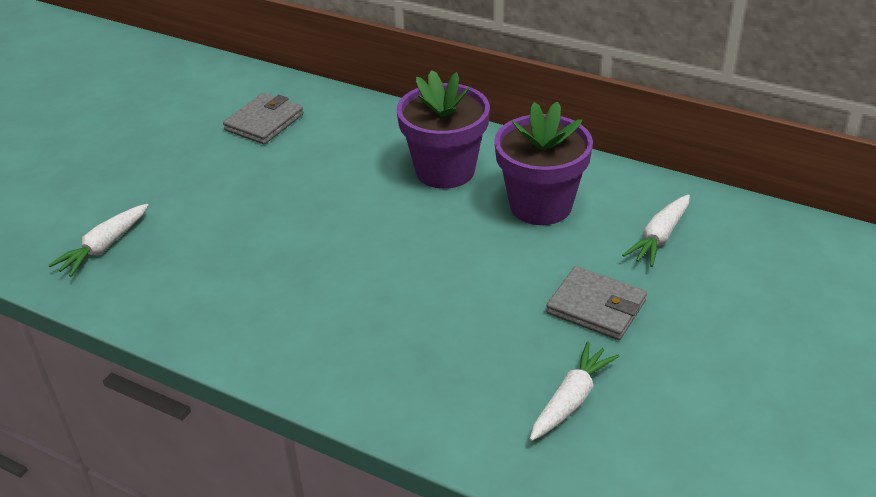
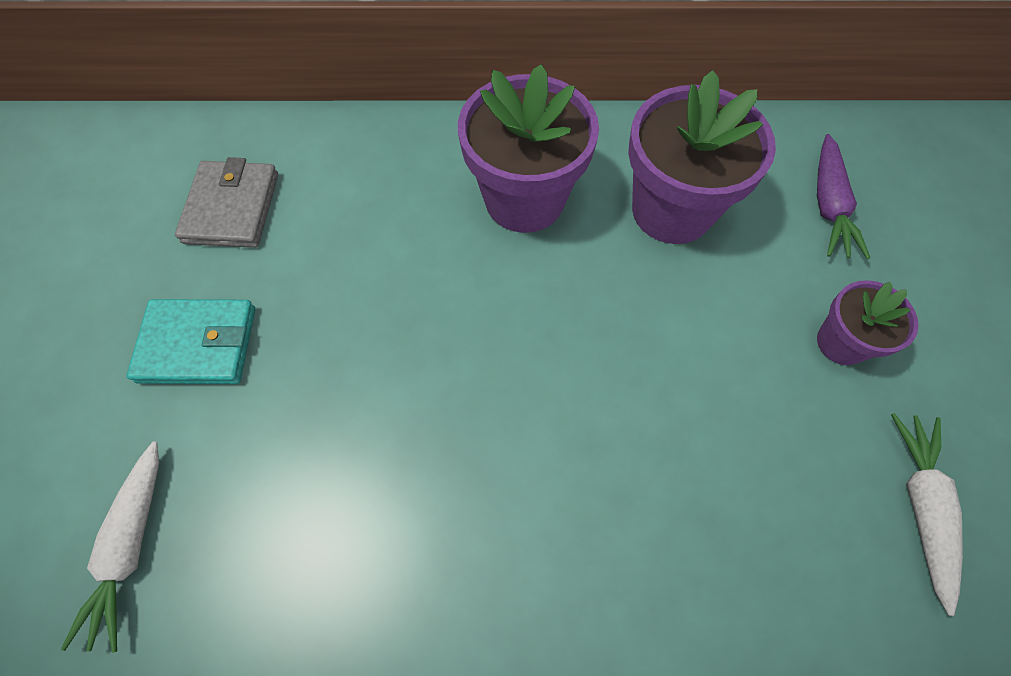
camera: 30 degrees left, 25 degrees up
(199, 177) = (198, 344): none -> turquoise wallet
(596, 307) = (841, 343): grey wallet -> purple flower pot
(659, 237) = (828, 205): white carrot -> purple carrot

